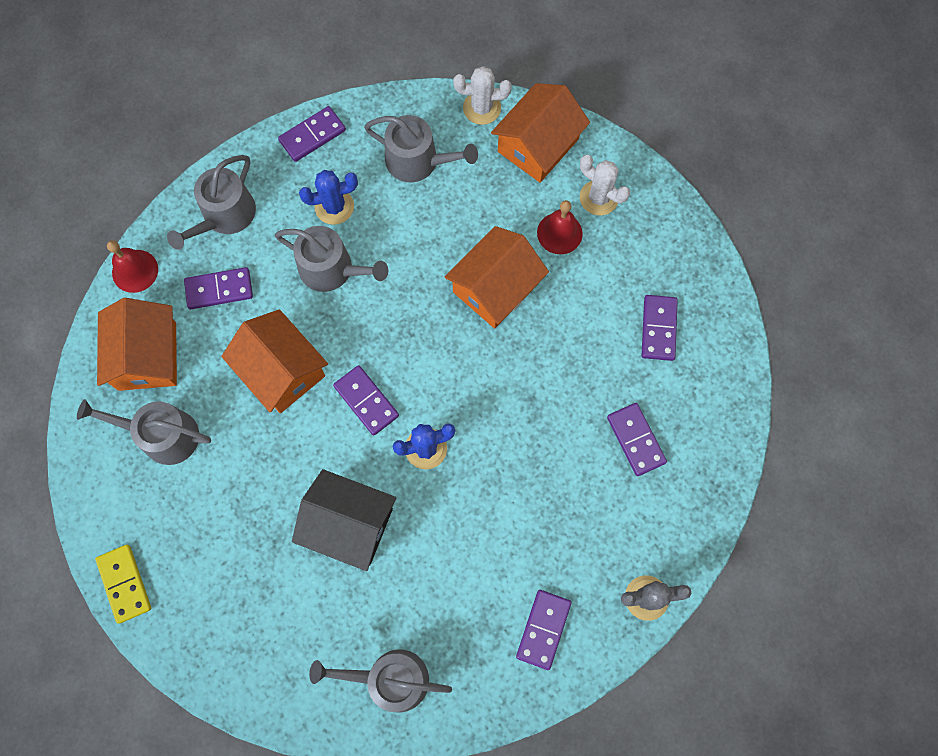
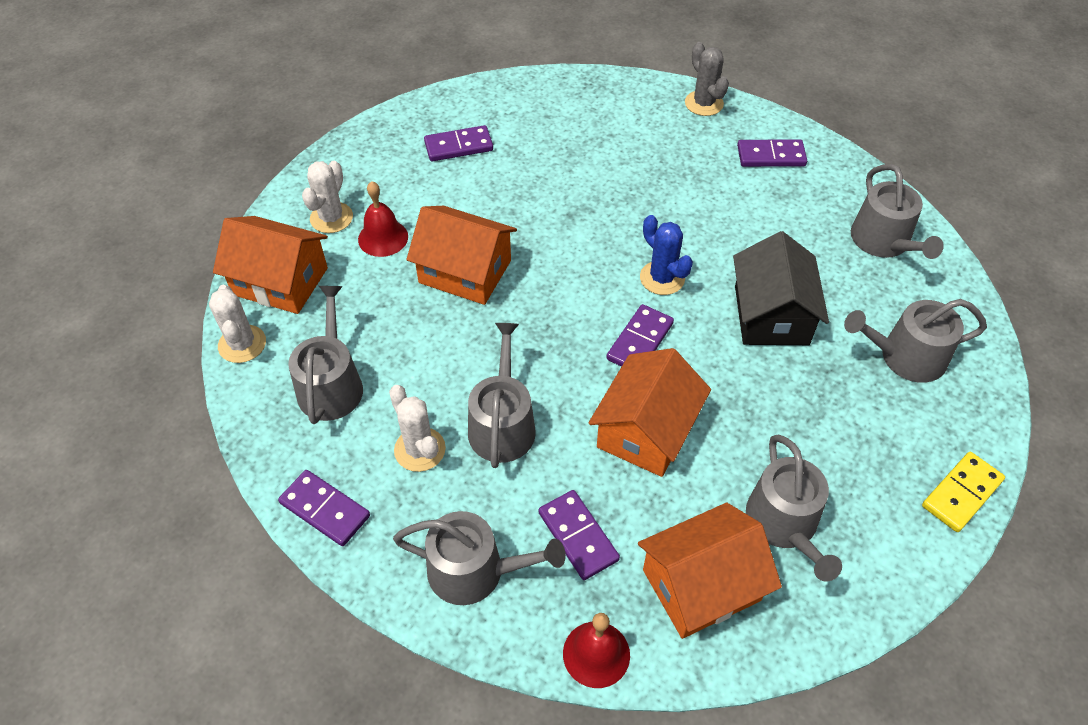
camera: 110 degrees left, 20 degrees down
(259, 618) = (905, 357): none -> grey watering can
(334, 207) = (420, 449): blue cactus -> white cactus
(636, 440) = (573, 138): purple domino -> none

